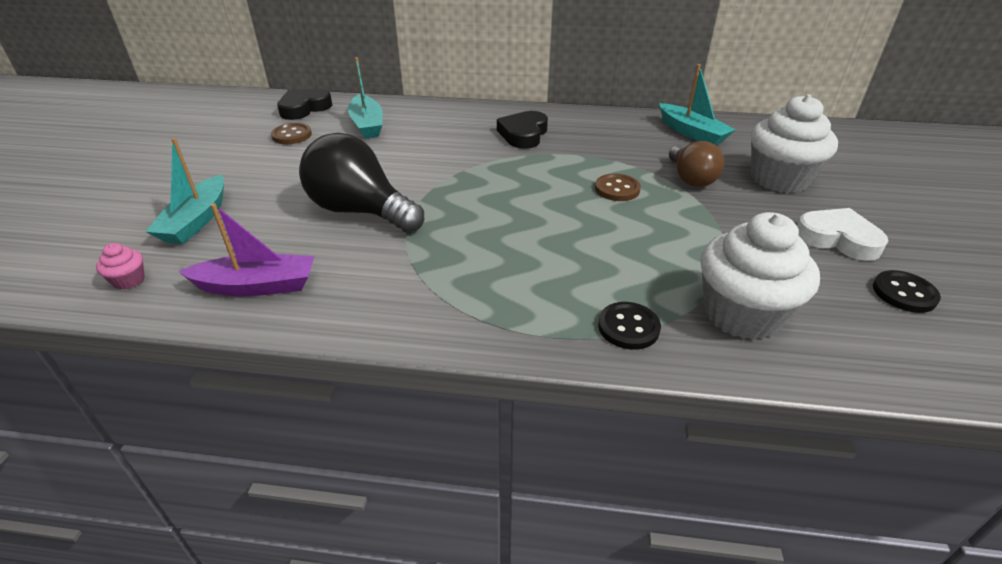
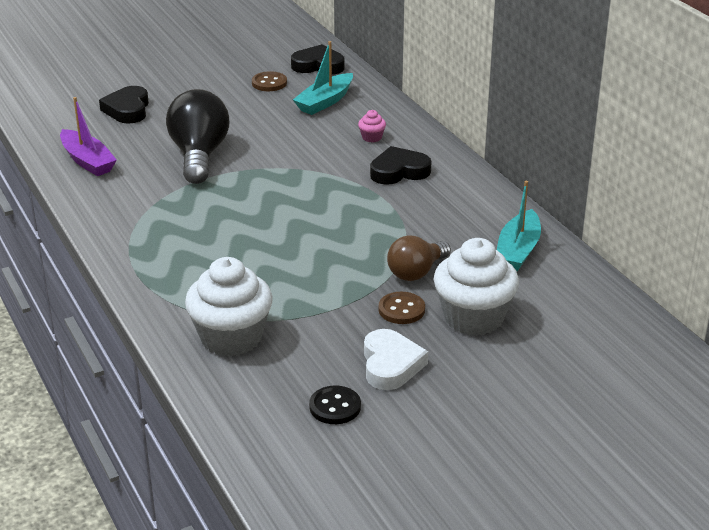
camera: 55 degrees right, 5 degrees down
(129, 280) = (54, 123): pink cupcake -> pink cupcake (372, 137)
(196, 220) = (127, 109): turquoise boat -> black heart
(617, 189) = (353, 243): brown button -> brown button (401, 310)
(628, 327) = (172, 297): black button -> none

